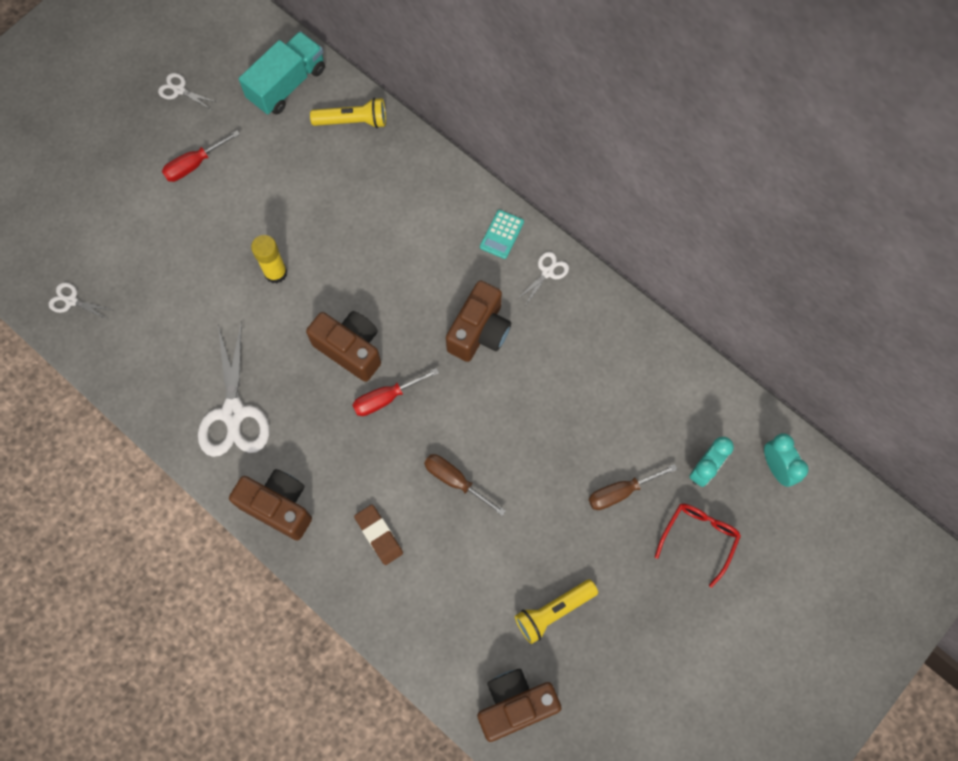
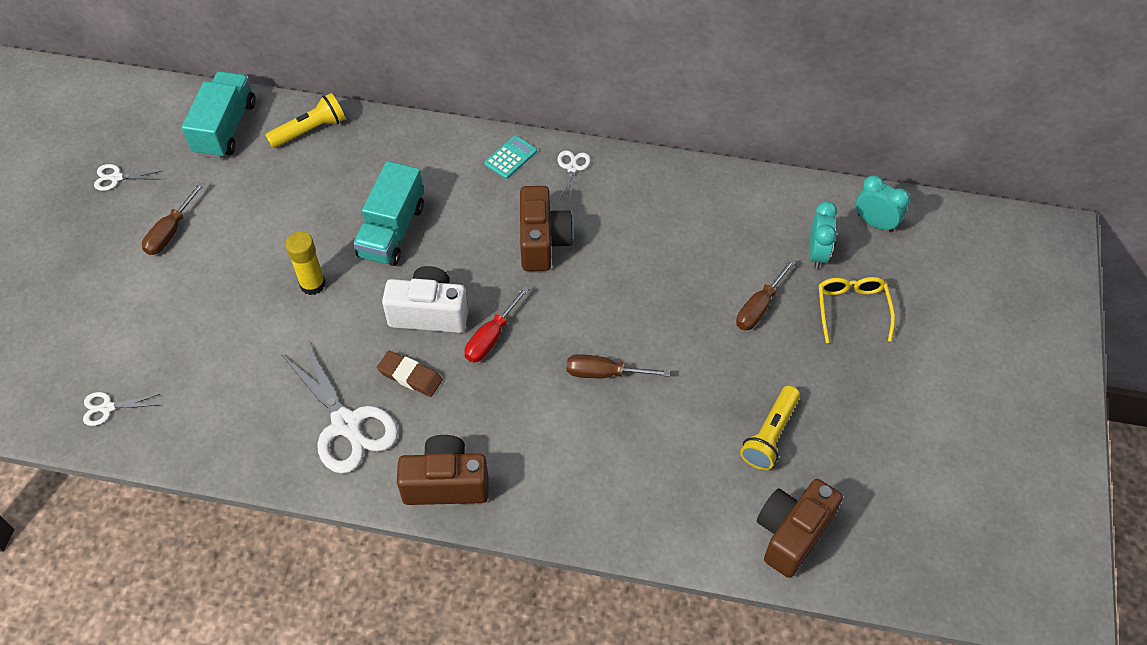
camera: 30 degrees left, 15 degrees down
(194, 164) = (171, 231): red screwdriver -> brown screwdriver
(350, 349) = (429, 313): brown camera -> white camera
(364, 255) = (392, 231): none -> turquoise truck
(379, 535) = (562, 457): brown eraser -> brown eraser (410, 376)
(502, 234) = (510, 157): turquoise calculator -> turquoise calculator turned 135 degrees counterclockwise
(699, 538) = (852, 309): red glasses -> yellow glasses

